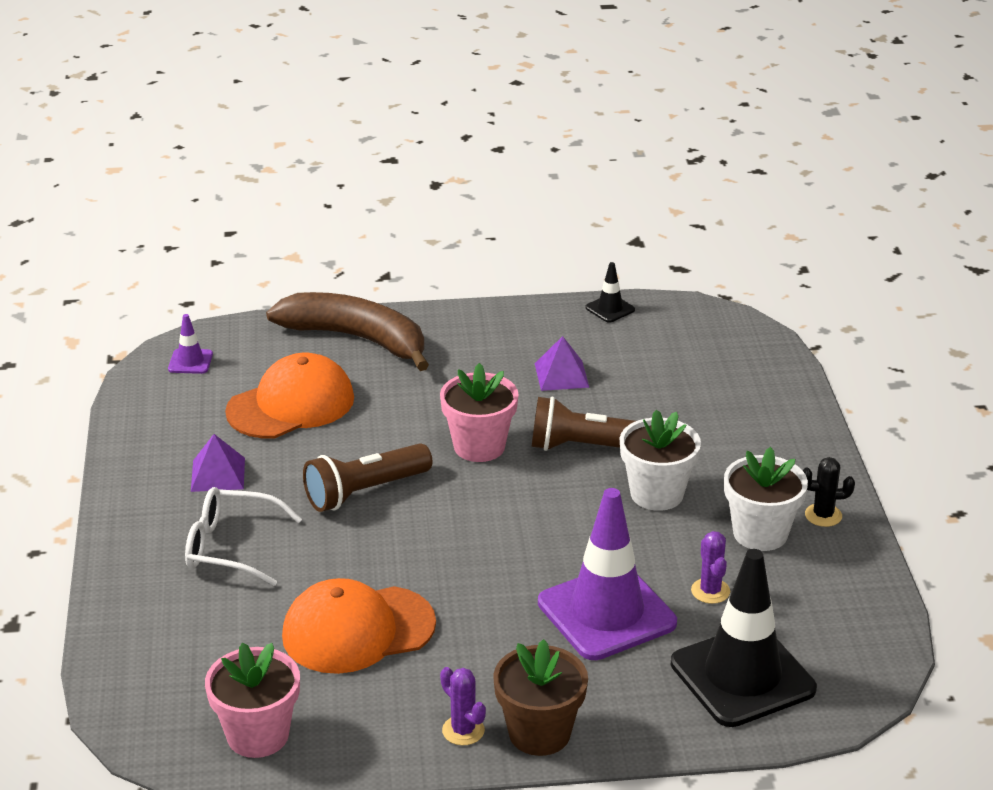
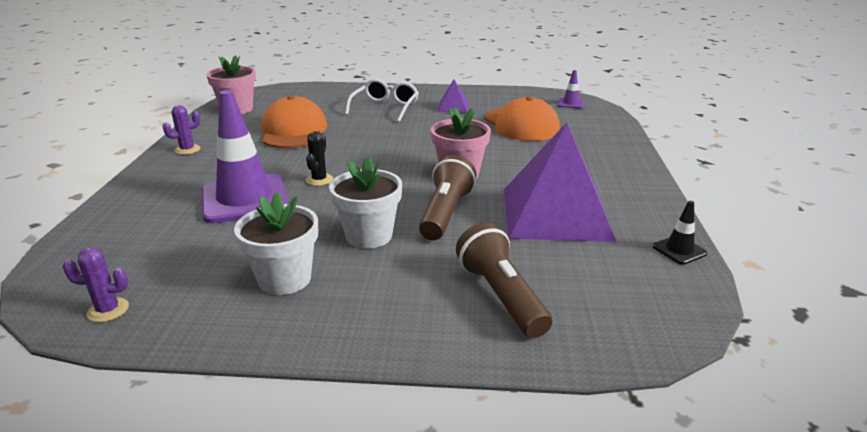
camera: 100 degrees right, 5 degrees down
(356, 339) = (604, 145): brown banana -> none
(365, 492) = (420, 138): brown flashlight -> brown flashlight (501, 296)
(539, 733) = (161, 168): brown flower pot -> none
(561, 375) = (555, 213): purple pyramid -> purple pyramid, size x2.30
(710, 591) = (232, 242): purple cactus -> purple cactus (108, 310)
(742, 676) = (128, 241): black traffic cone -> none
(823, 515) = (286, 323): black cactus -> black cactus (319, 180)

